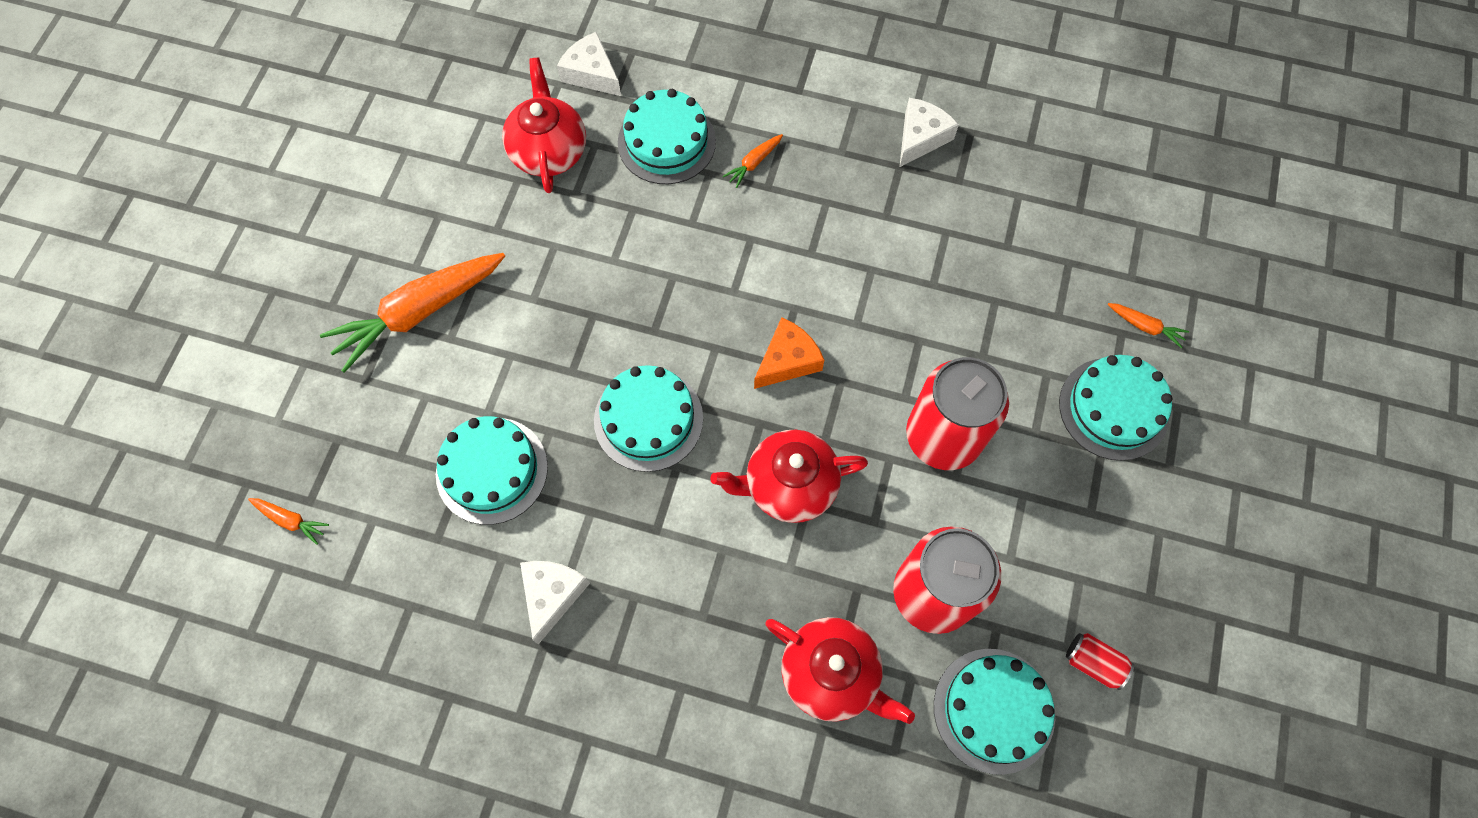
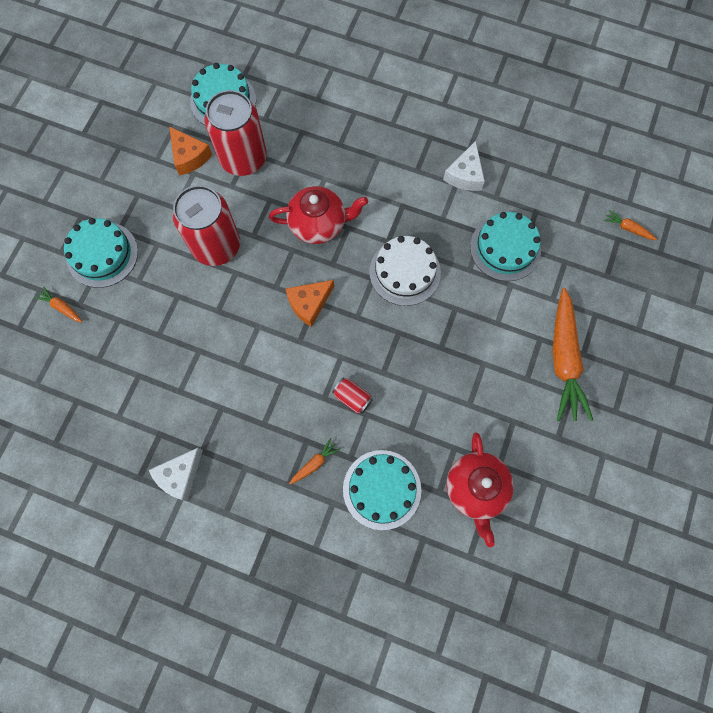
camera: 175 degrees left, 5 degrees up
(419, 312) = (563, 359): orange carrot -> orange carrot turned 120 degrees clockwise
(591, 73) = (441, 565): white cheese -> none
(648, 419) = (405, 272): turquoise cake -> white cake
(831, 674) = (308, 124): red teapot -> none
(1025, 589) = (189, 156): none -> orange cheese
(1093, 663) = (162, 118): red can -> red can (352, 398)

